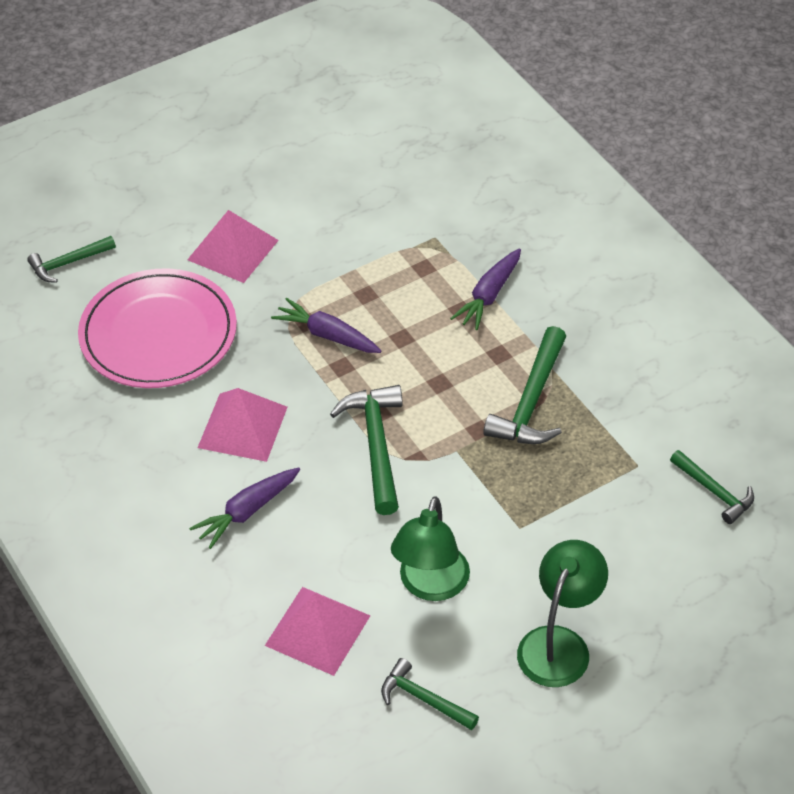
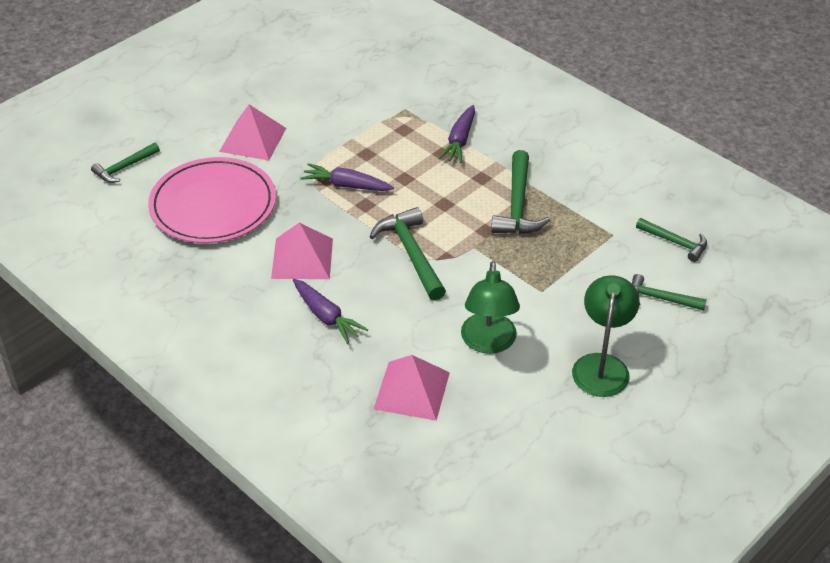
camera: 15 degrees left, 5 degrees down
(247, 512) = (326, 316): purple carrot -> purple carrot turned 75 degrees counterclockwise
(424, 699) = (513, 423): green hammer -> green hammer (660, 298)

